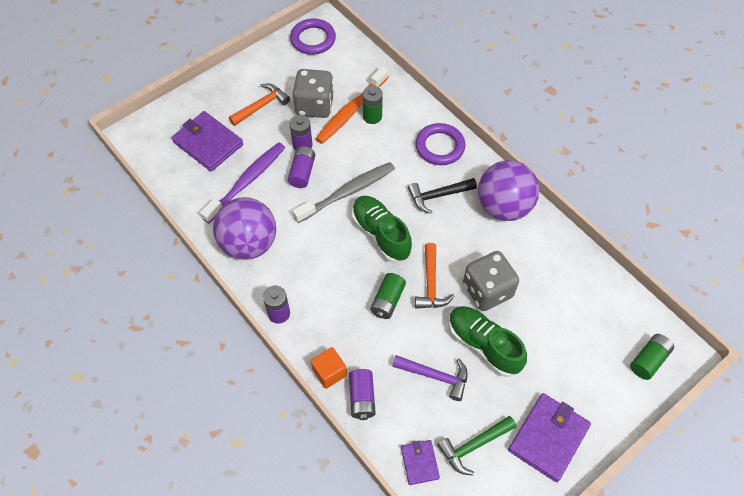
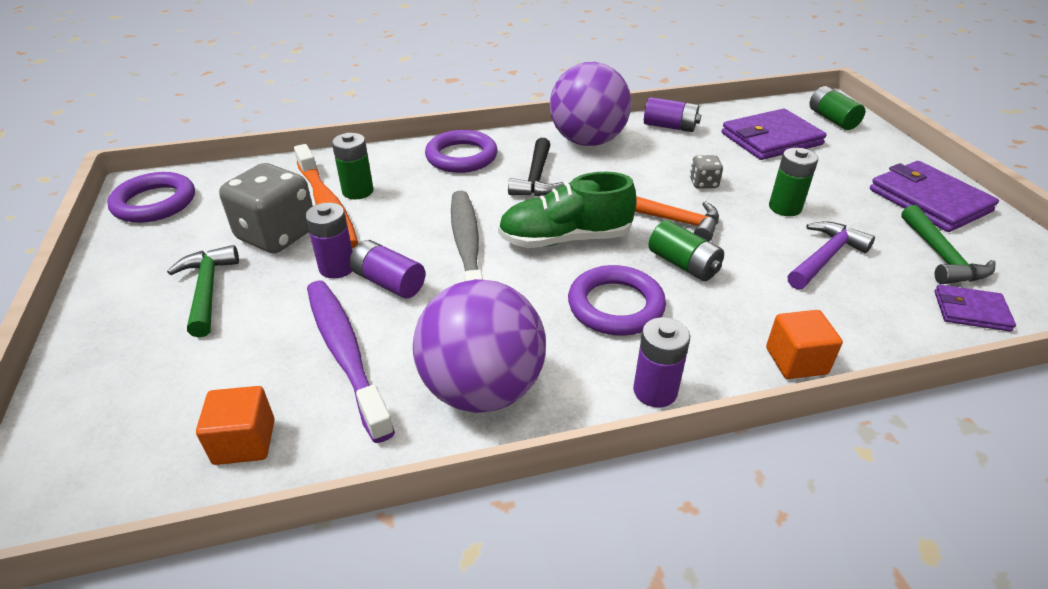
camera: 65 degrees left, 20 degrees down
(186, 176) = (244, 442): none -> orange cube
(208, 143) = (204, 383): purple wallet -> purple wallet (771, 139)
(261, 106) = (207, 290): orange hammer -> green hammer
(333, 278) = (615, 306): none -> purple ring
(362, 398) = (852, 337): purple battery -> purple battery (670, 127)
(483, 345) = (785, 208): green shoe -> green battery
(487, 290) = (703, 183): grey dice -> grey dice, size x0.46

